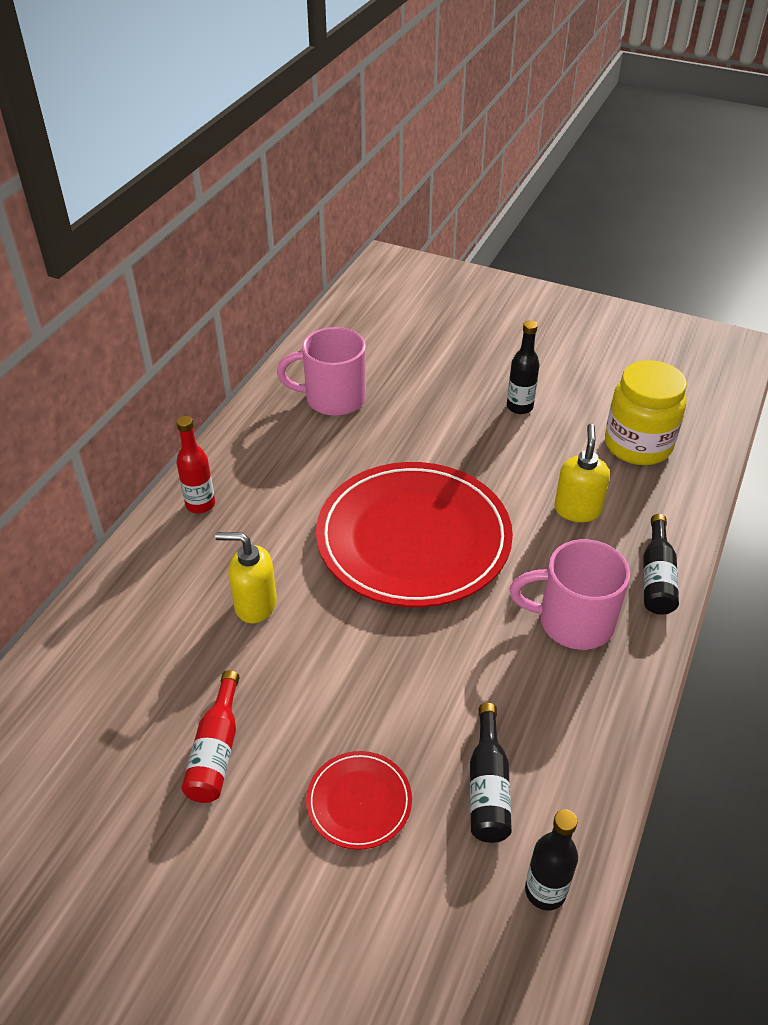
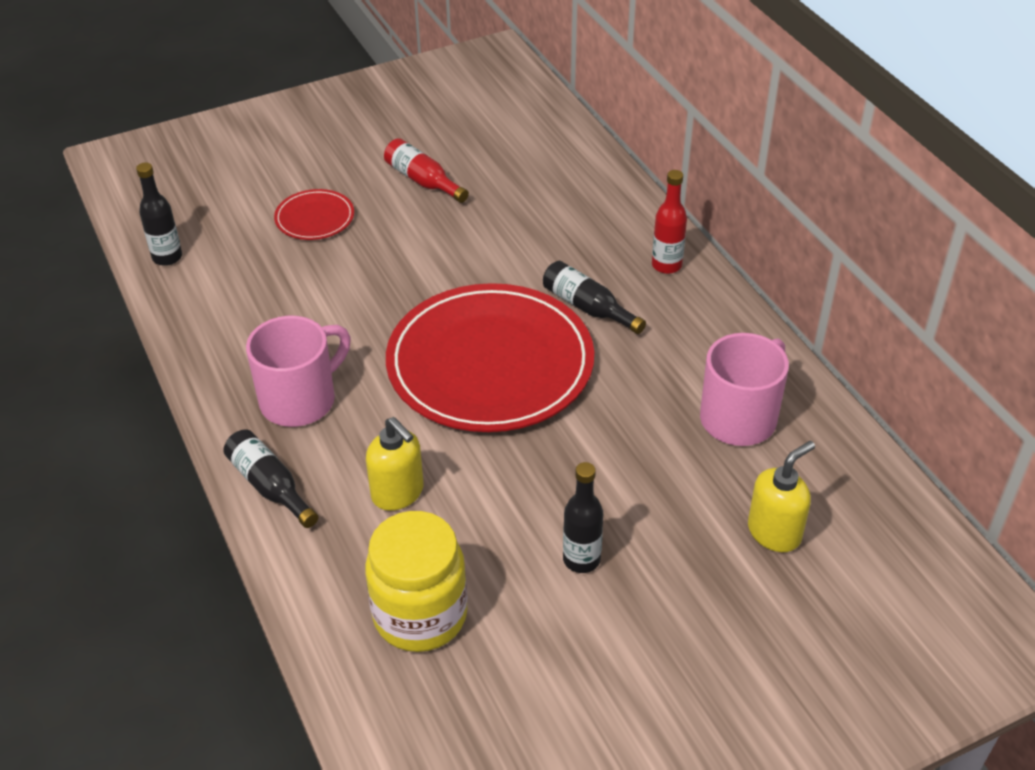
camera: 130 degrees right, 0 degrees up
(255, 605) = (522, 246): yellow soap dispenser -> yellow soap dispenser (774, 532)
(488, 787) = (250, 273): black bottle -> black bottle (588, 307)

